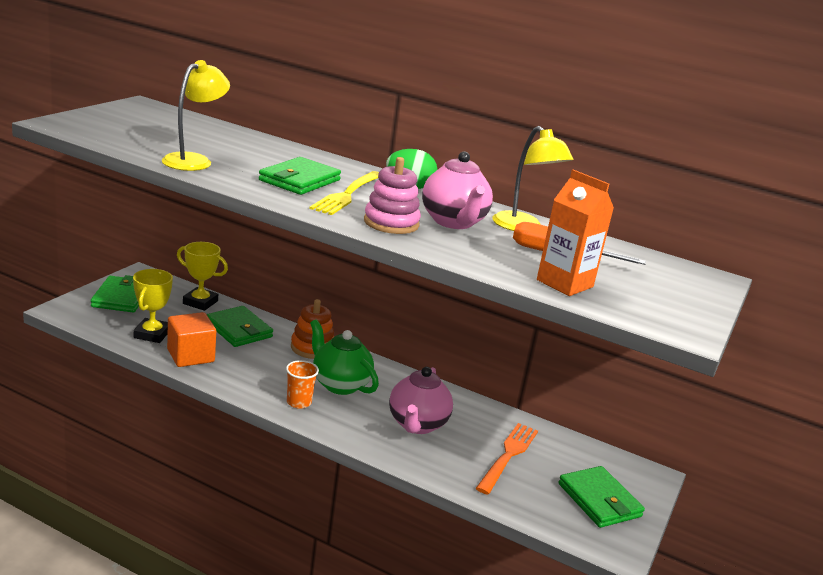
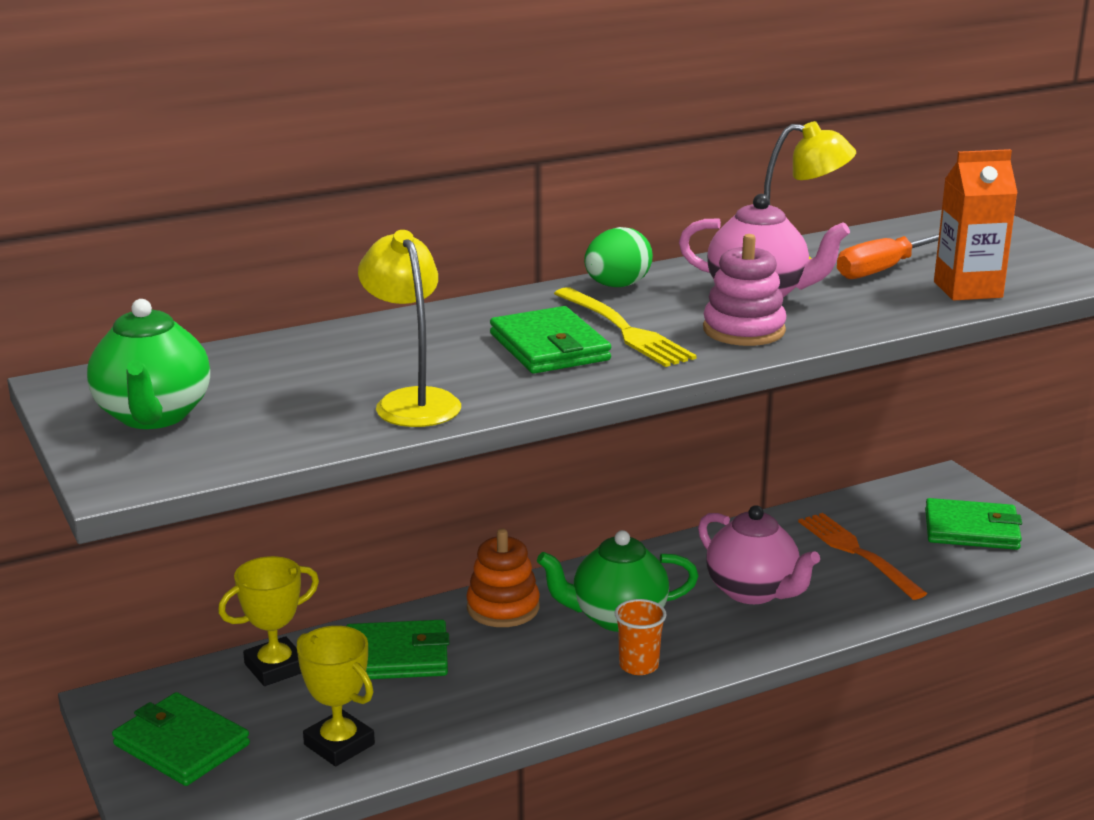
camera: 50 degrees left, 0 degrees up
(124, 120) = (153, 416): none -> green teapot
(190, 356) = (438, 724): orange cube -> none

